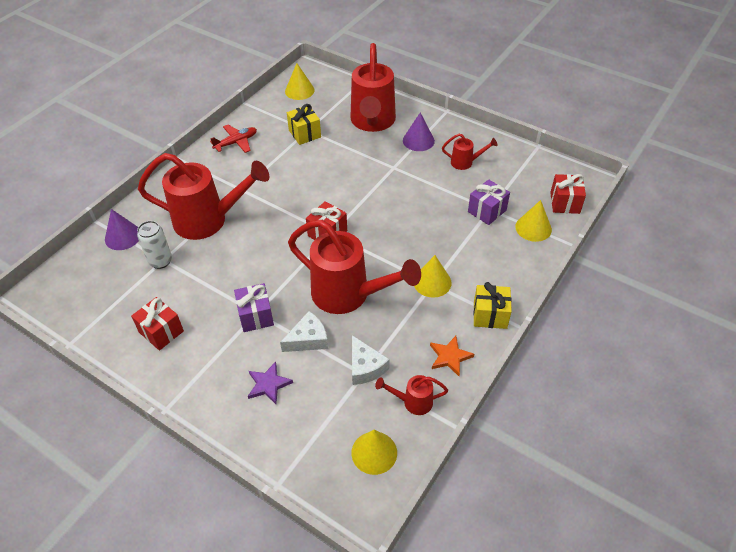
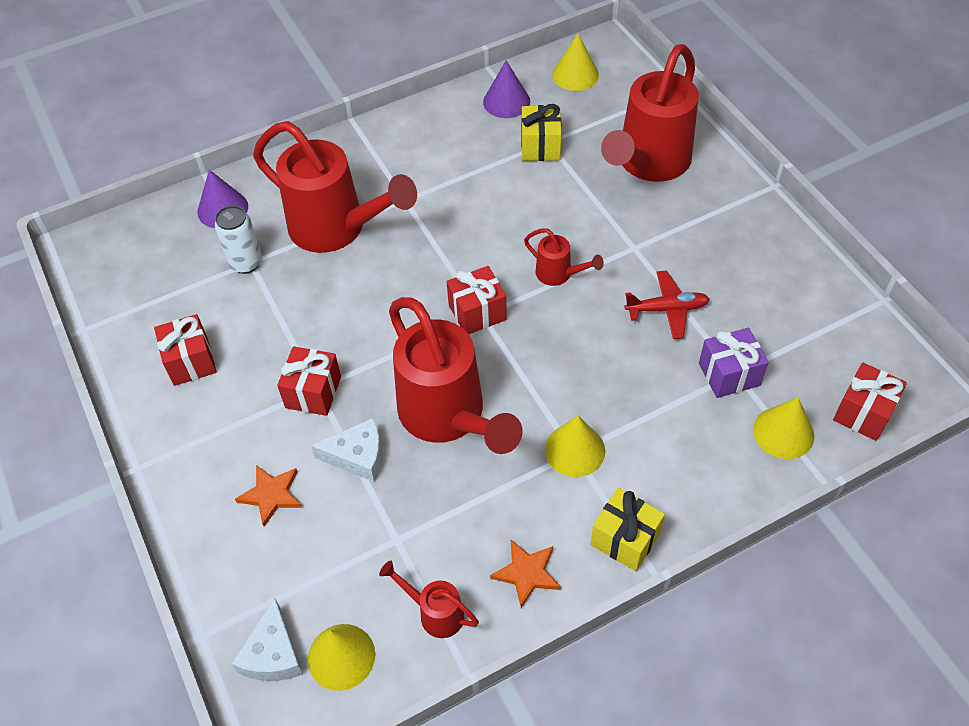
camera: 30 degrees right, 5 degrees up
(236, 142) = (440, 125): red plane -> red plane (667, 309)
(256, 316) = (313, 392): purple gift -> red gift
(268, 384) = (271, 495): purple star -> orange star
(365, 367) = (405, 531): white cheese -> white cheese (273, 654)
(418, 140) = (699, 218): purple cone -> purple cone (506, 101)
(465, 162) = (748, 282): red watering can -> red watering can (558, 274)

